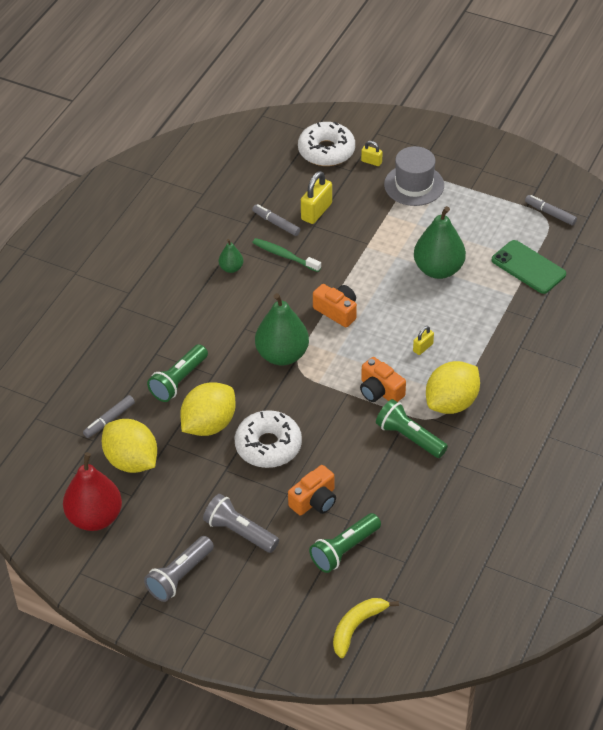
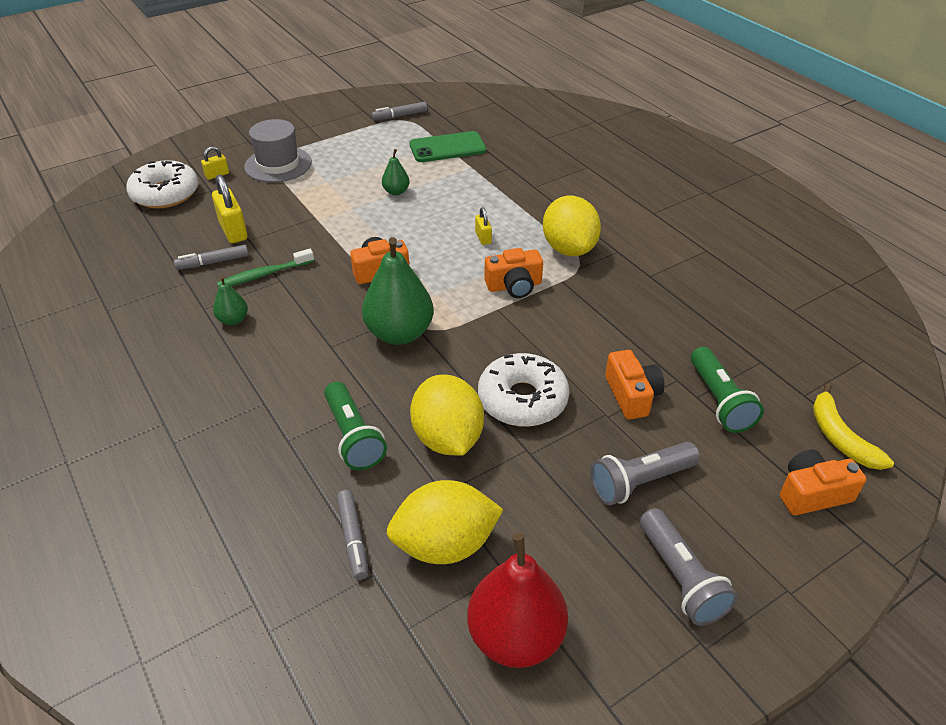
camera: 60 degrees left, 5 degrees down
(291, 623) = (812, 493): none -> orange camera
(409, 437) = (592, 291): green flashlight -> none
(438, 269) = (396, 192): green pear -> green pear, size x0.48

